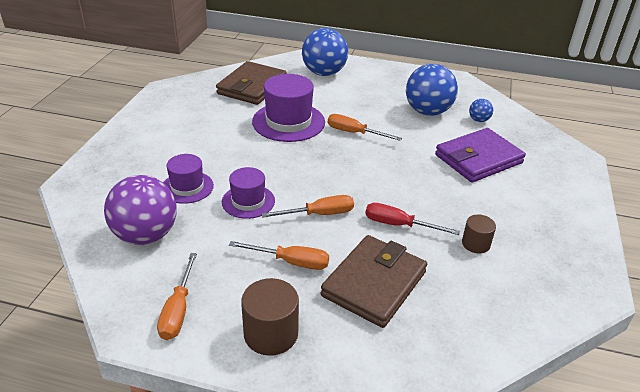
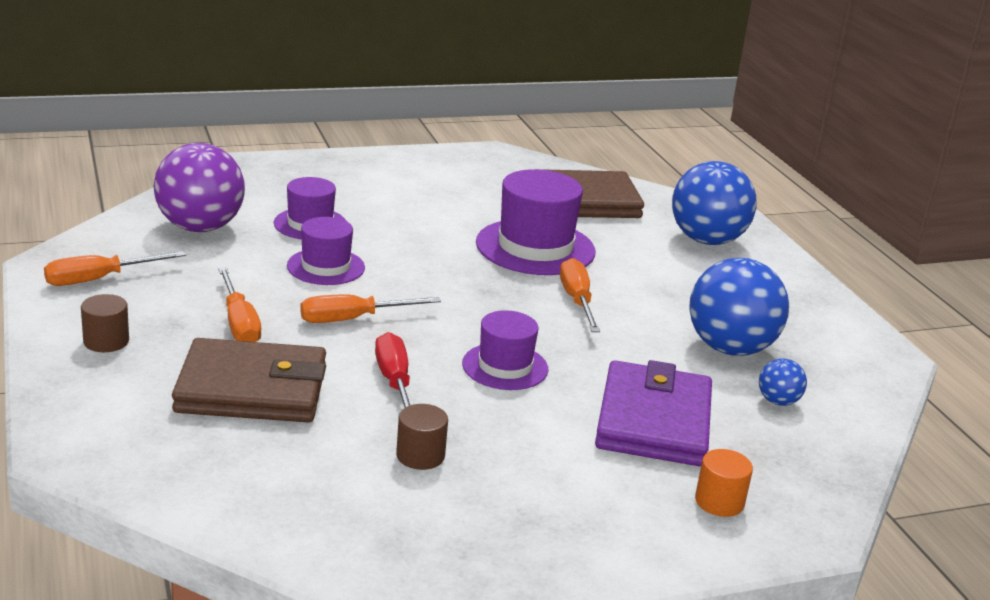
camera: 55 degrees right, 10 degrees down
(271, 333) = (106, 341): brown cylinder -> brown cylinder, size x0.62
(319, 214) = (353, 319): orange screwdriver -> orange screwdriver turned 120 degrees clockwise
(404, 181) = (505, 366): none -> purple hat
(478, 159) = (653, 421): purple wallet -> purple wallet turned 75 degrees clockwise
(550, 170) = (719, 502): none -> orange cylinder

